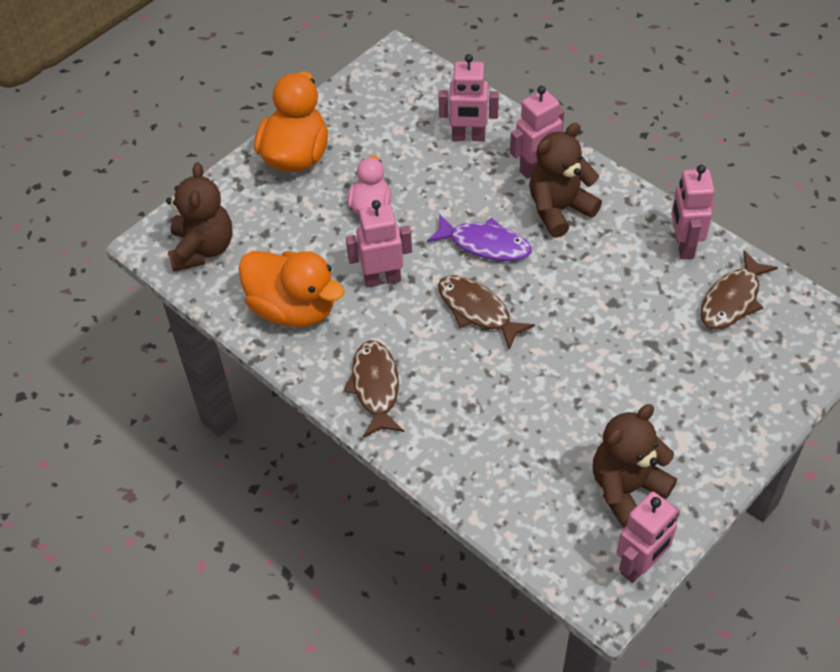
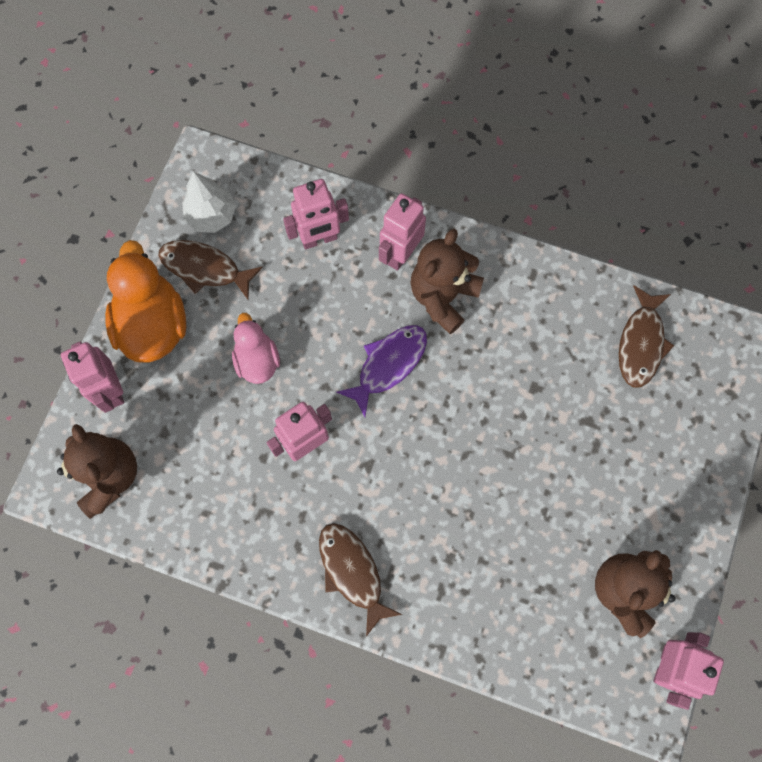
camera: 25 degrees left, 20 degrees up
(293, 308) = (233, 512): orange duck -> none
(384, 95) = (211, 216): none -> white tree
(477, 310) = (413, 446): brown fish -> brown fish (205, 268)
(485, 244) = (388, 365): purple fish -> purple fish turned 45 degrees counterclockwise
(683, 245) = (574, 297): pink robot -> pink robot (111, 390)

